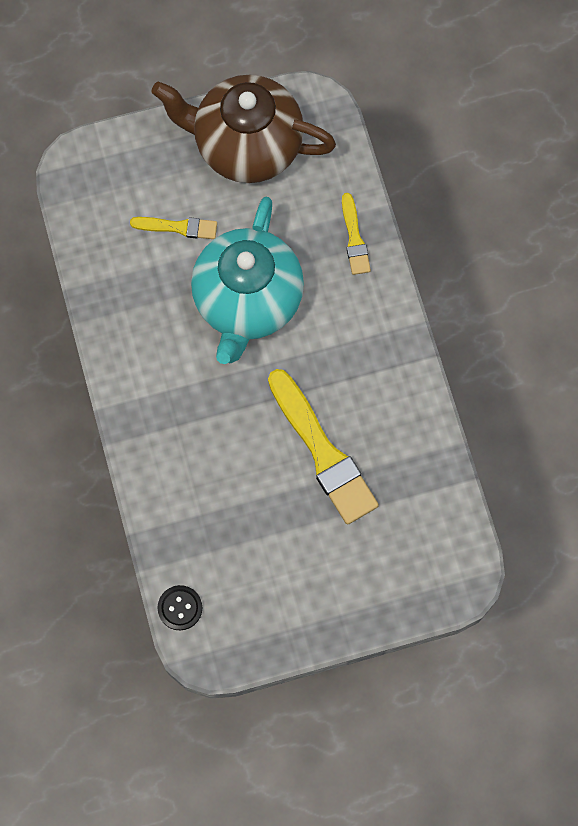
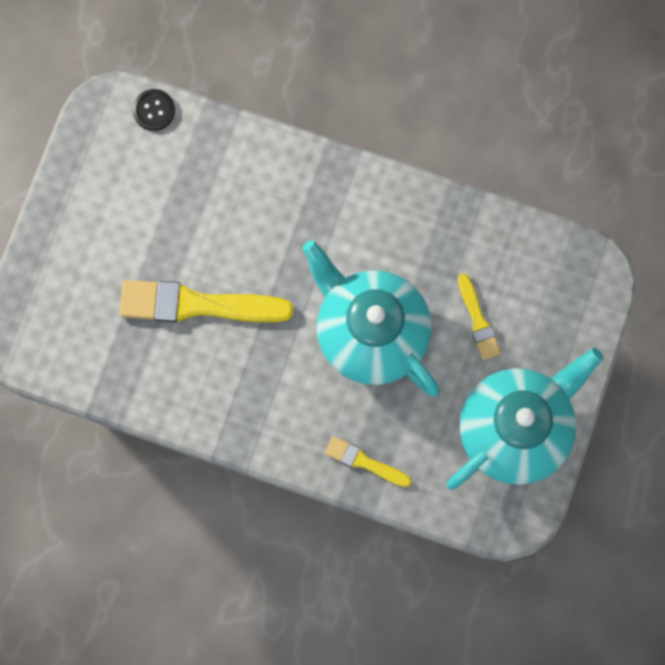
camera: 125 degrees right, 5 degrees up
(178, 227) = (478, 320): yellow brush -> yellow brush turned 60 degrees counterclockwise
(246, 146) = (515, 429): brown teapot -> turquoise teapot

